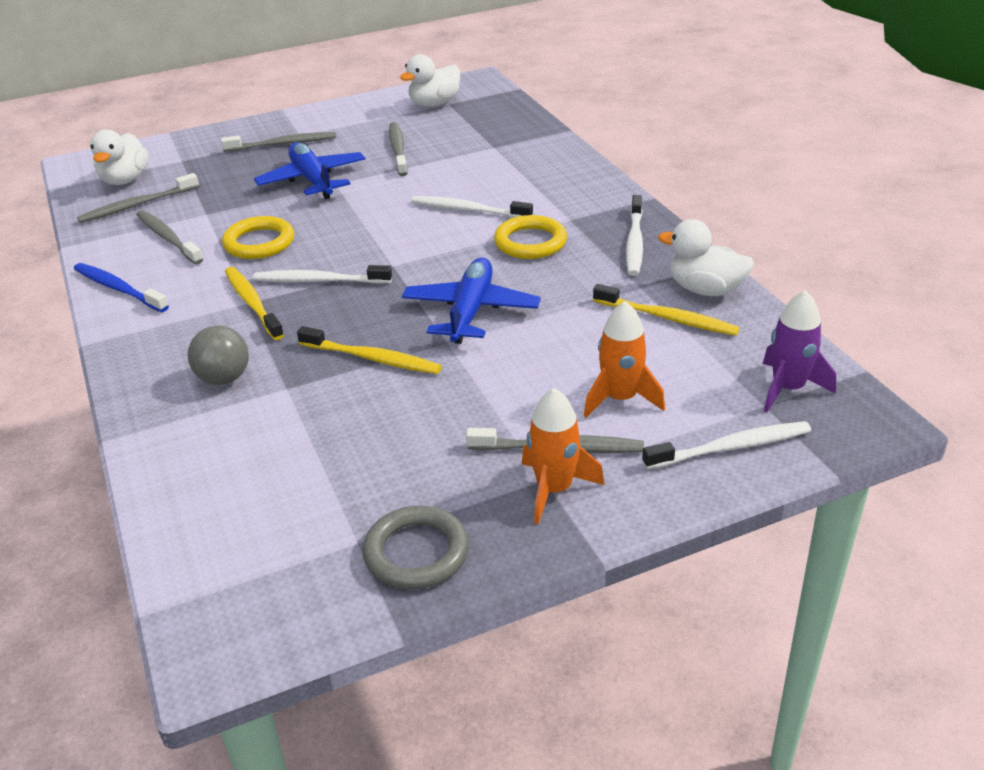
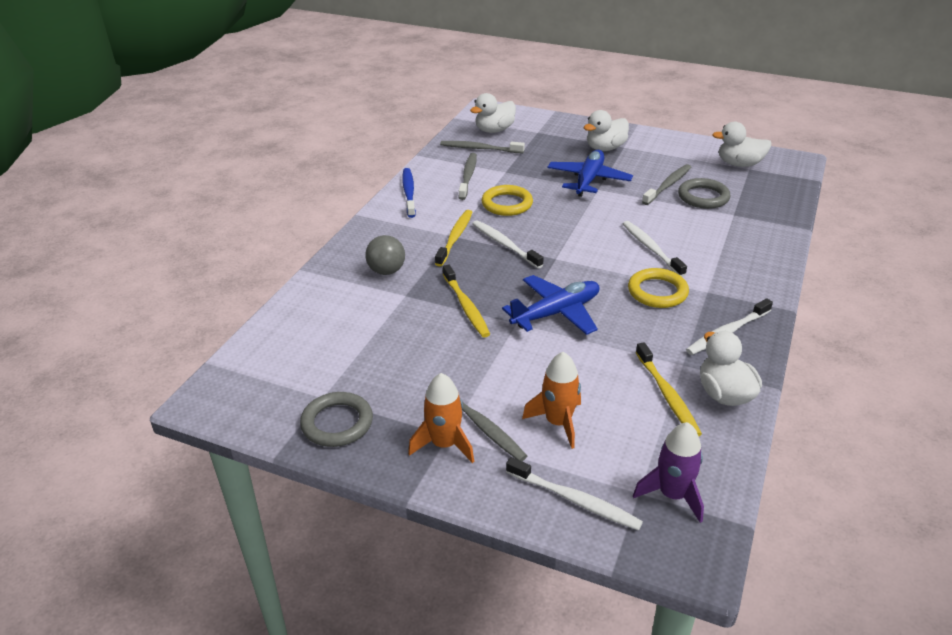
camera: 45 degrees right, 0 degrees up
(283, 144) = (605, 148): grey toothbrush -> white duck
(446, 145) = (703, 197): none -> grey ring

